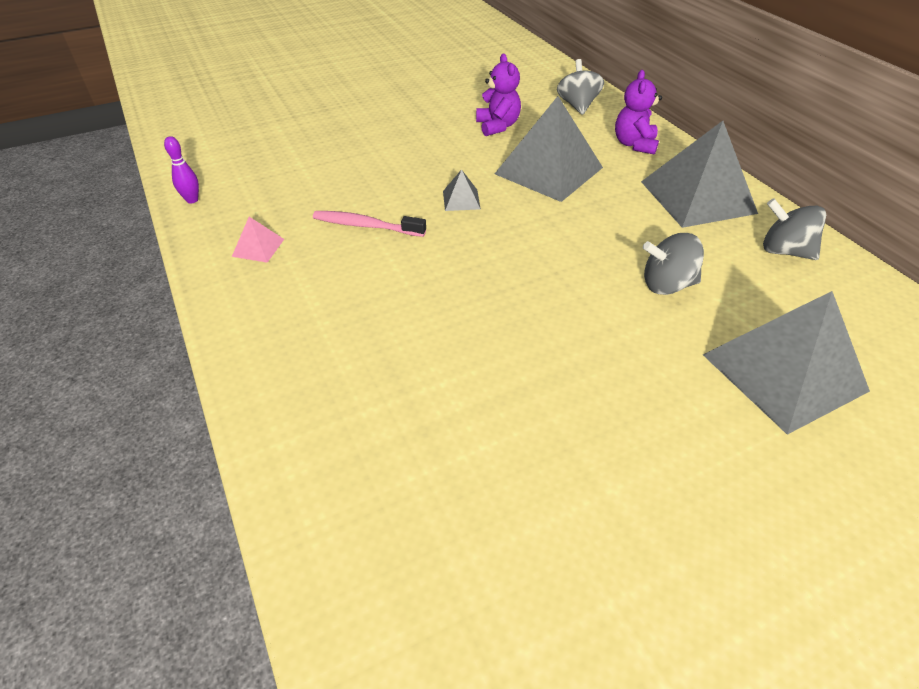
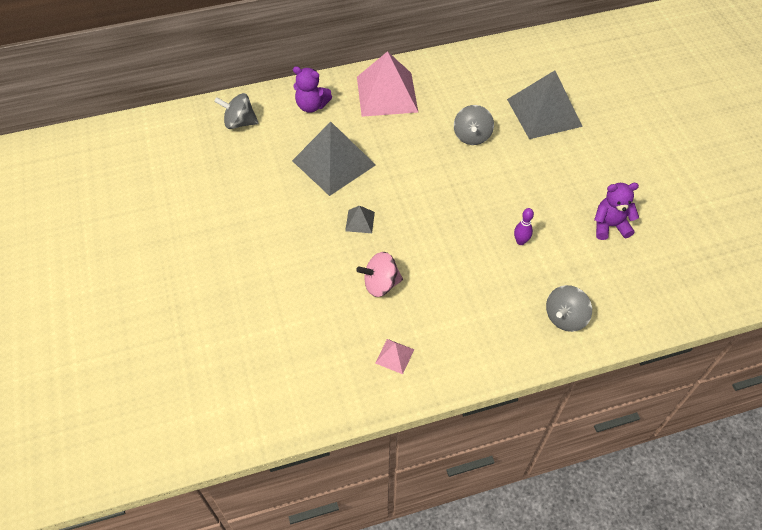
camera: 80 degrees left, 10 degrees up
(192, 200) = (315, 411): purple bowling pin -> purple bowling pin (520, 241)
(365, 226) = (380, 284): pink toothbrush -> pink spinning top
(497, 126) = (256, 181): purple teddy bear -> purple teddy bear (610, 226)
(697, 197) = (386, 94): grey pyramid -> pink pyramid
(784, 251) = (449, 75): grey spinning top -> grey spinning top (565, 317)

